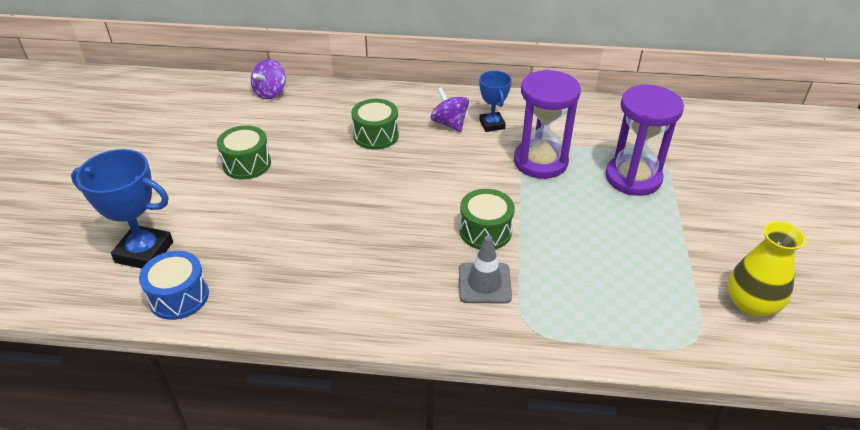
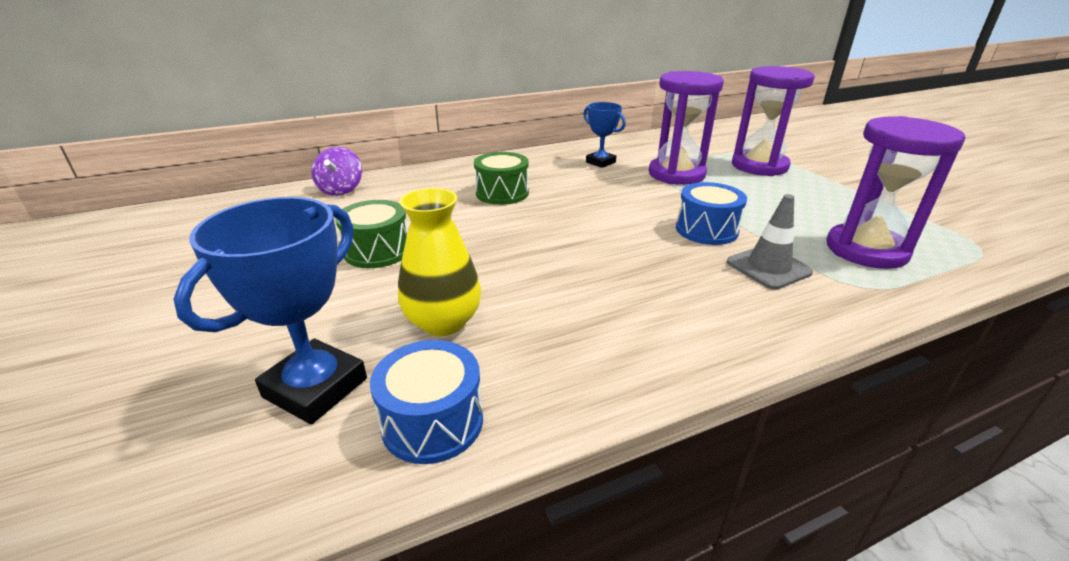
camera: 30 degrees left, 10 degrees down
(144, 252) = (316, 388): blue trophy -> blue trophy turned 45 degrees counterclockwise
(449, 123) = (562, 170): purple spinning top -> none
(485, 231) = (706, 230): green drum -> blue drum
(586, 301) = (866, 250): none -> purple hourglass
(751, 304) = (965, 212): yellow vase -> yellow vase (443, 322)

